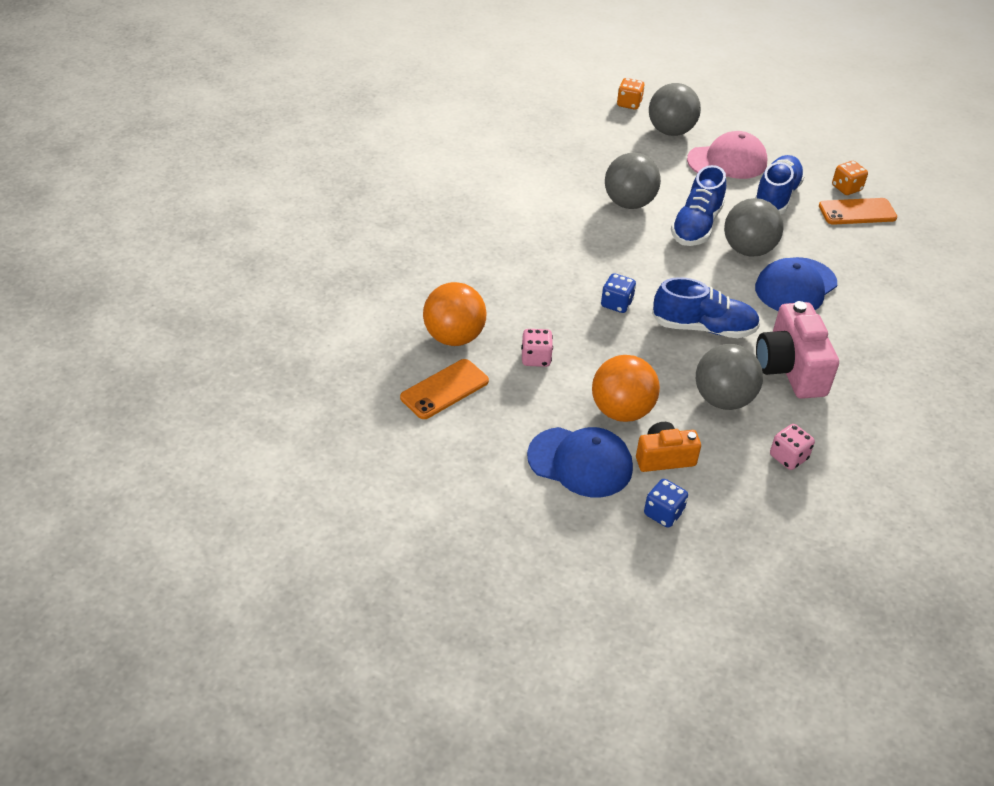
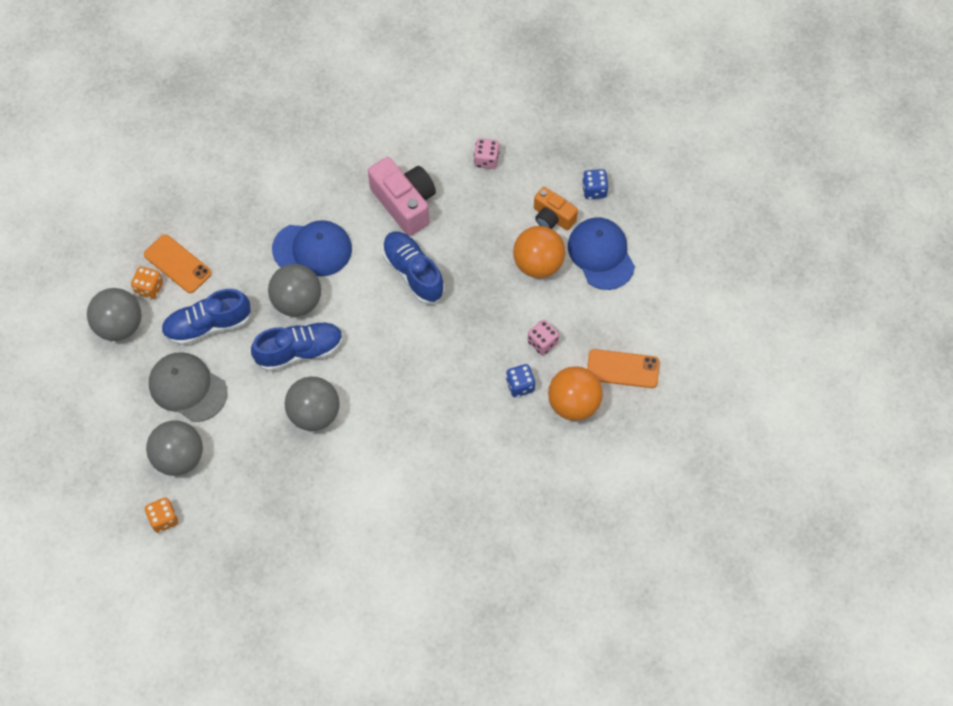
camera: 130 degrees left, 20 degrees up
(616, 304) = (441, 337): blue dice -> blue dice (520, 385)
(723, 399) = (471, 220): grey ball -> grey ball (120, 325)
(727, 161) = (187, 388): pink cap -> grey cap
(790, 368) = (405, 203): pink camera -> pink camera turned 75 degrees counterclockwise

